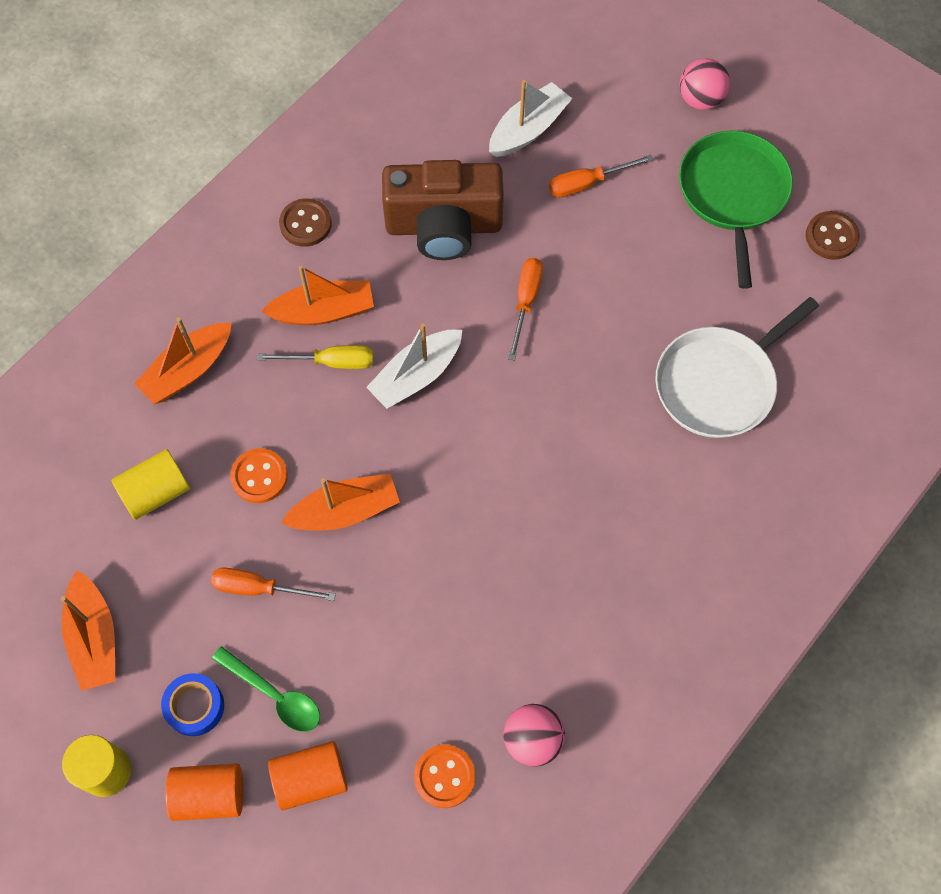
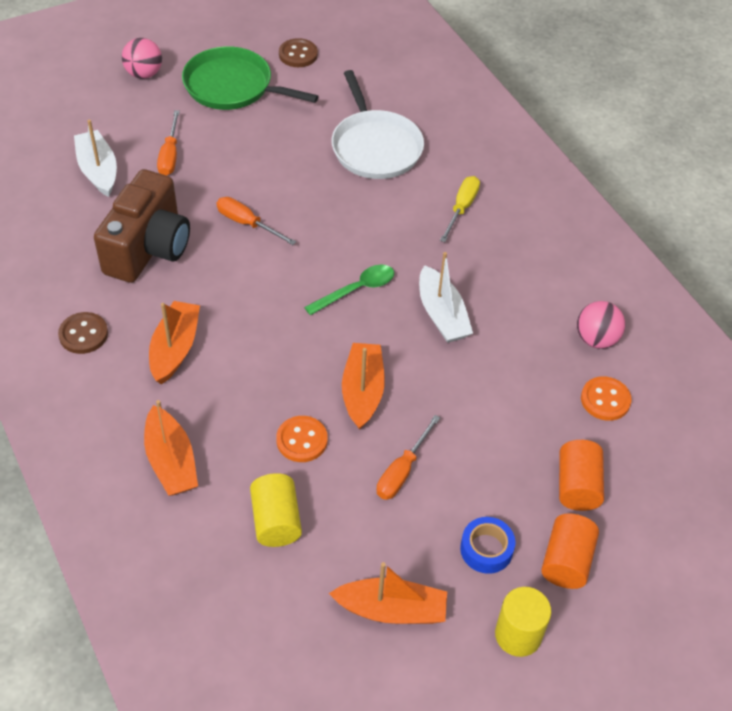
camera: 70 degrees left, 15 degrees down
(274, 695) = (499, 489): green spoon -> green spoon (356, 290)
(331, 362) = (225, 358): yellow screwdriver -> yellow screwdriver (461, 208)
(416, 375) = (270, 308): white boat -> white boat (442, 315)

